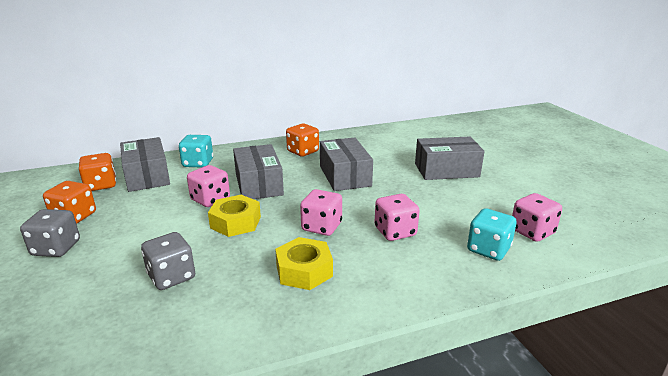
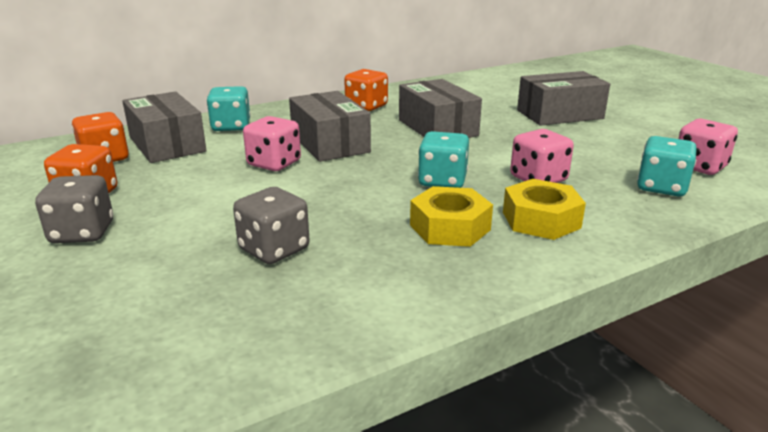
camera: 10 degrees left, 0 degrees up
(235, 222) = (325, 185): yellow nut -> yellow nut (541, 220)
(321, 227) = (442, 181): pink dice -> turquoise dice

